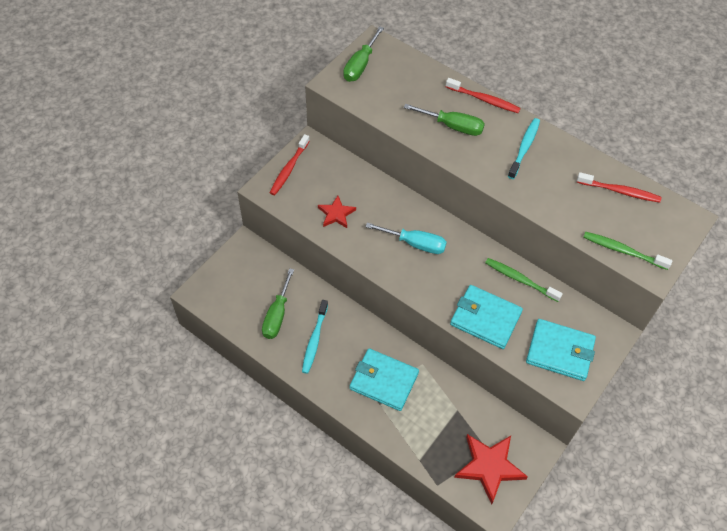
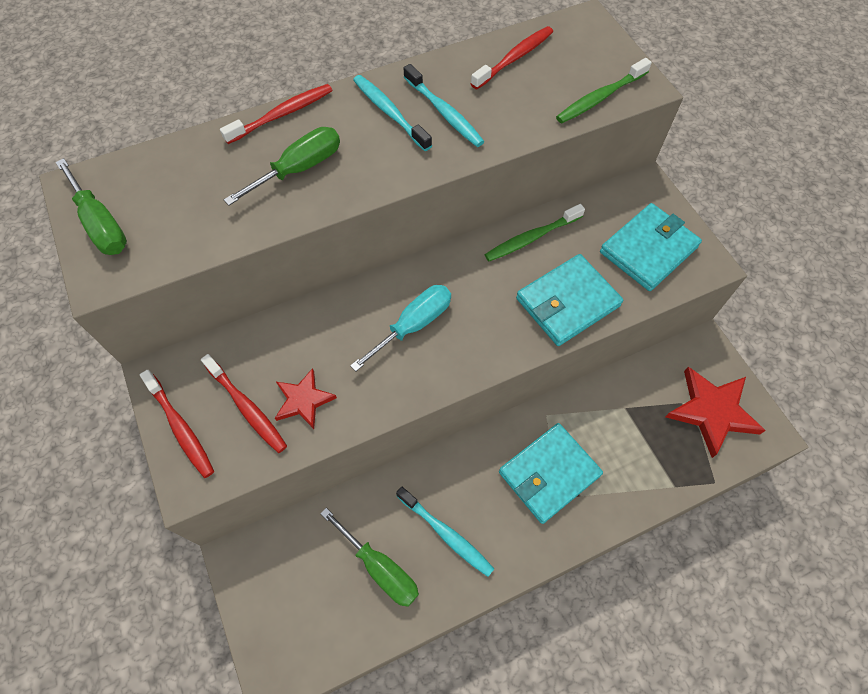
camera: 60 degrees left, 5 degrees up
(316, 191) = (247, 408): none -> red toothbrush
(545, 174) = (444, 113): none -> turquoise toothbrush

